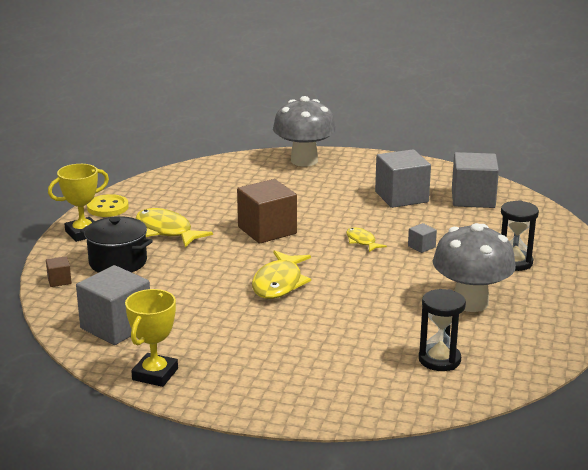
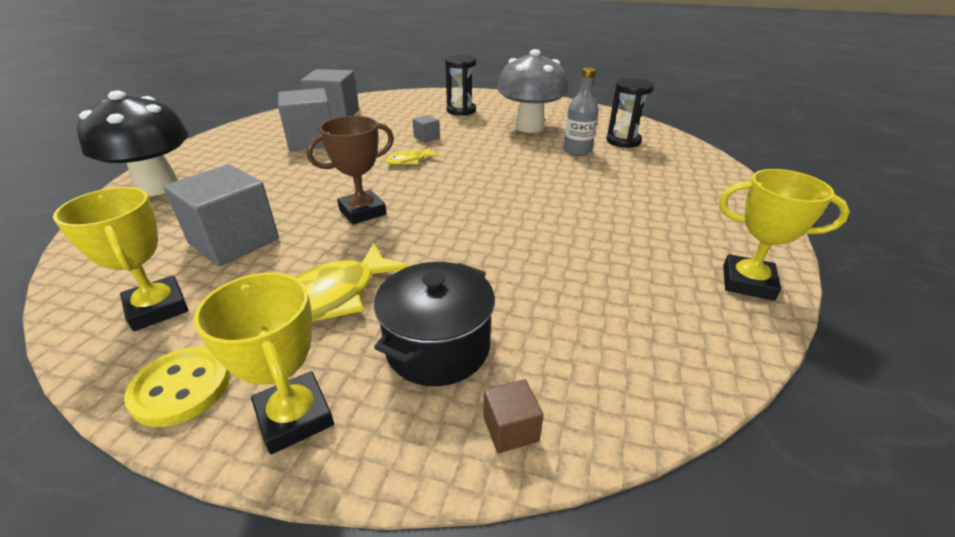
camera: 90 degrees left, 10 degrees up
(116, 326) = (650, 328): grey cube -> grey cube (234, 241)
(166, 191) = (157, 308): none -> yellow trophy
(267, 230) = (362, 212): brown cube -> brown trophy
(279, 283) = (503, 204): yellow fish -> none
(304, 161) = (158, 187): grey mushroom -> black mushroom
(403, 327) = (577, 151): none -> grey bottle

